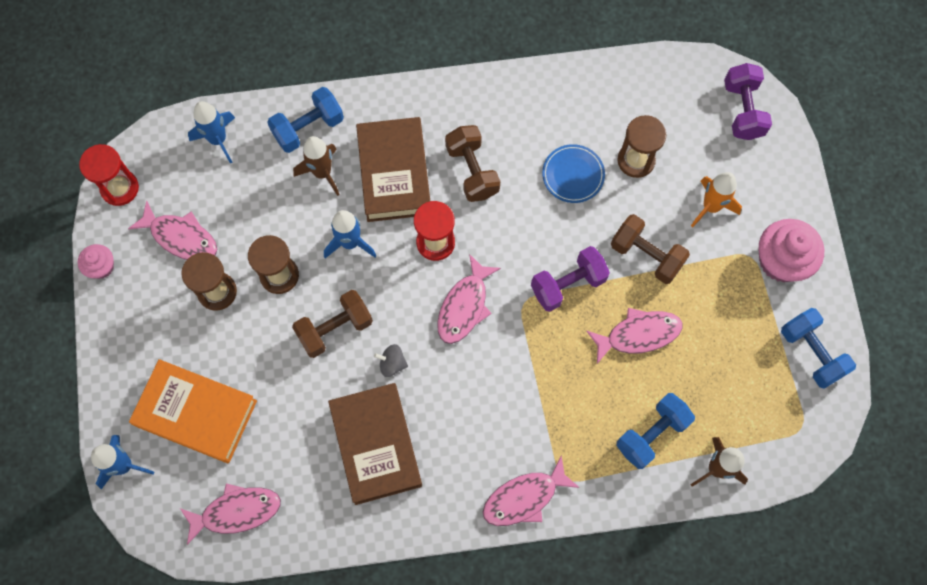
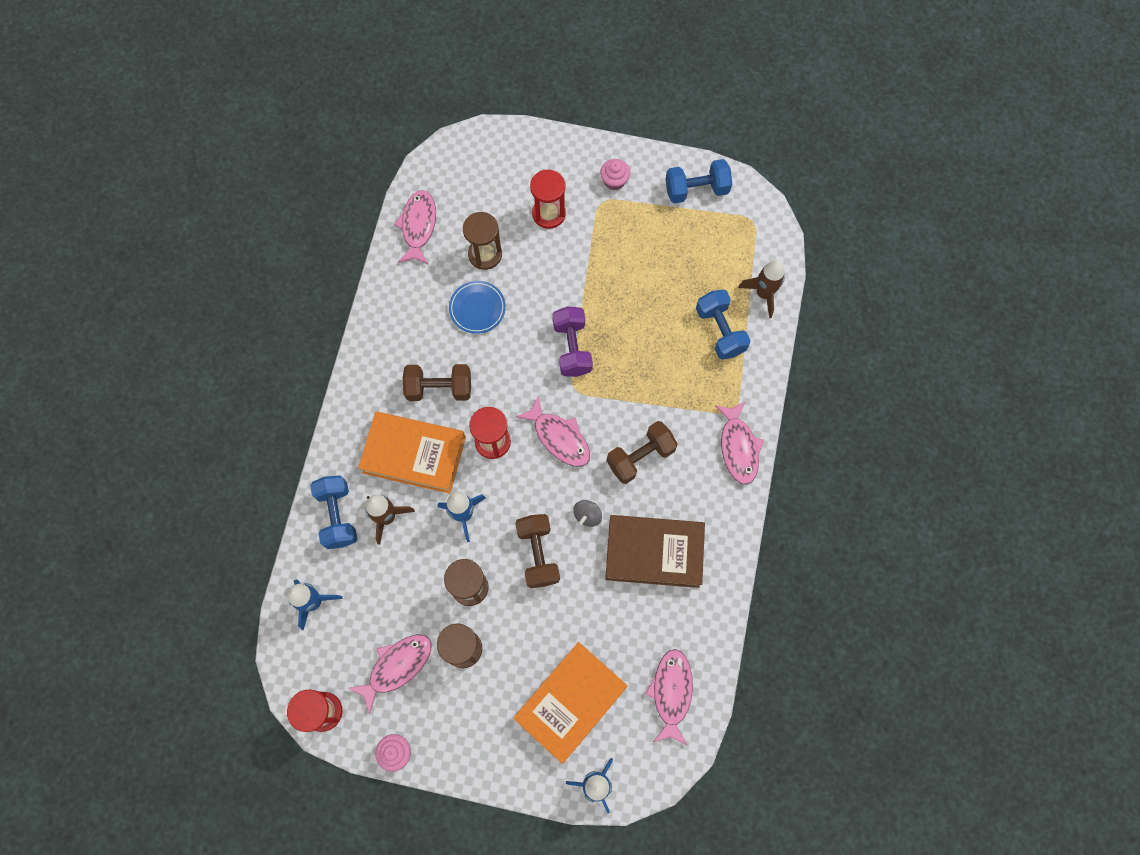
camera: 70 degrees left, 0 degrees up
(394, 173) = (414, 454): brown book -> orange book
(638, 334) = (635, 309): pink fish -> pink fish (418, 226)
(646, 255) = (570, 278): brown dumbbell -> brown dumbbell (640, 457)
(711, 207) = (548, 214): orange rocket -> red hourglass
(743, 110) = (475, 157): purple dumbbell -> none
(781, 261) = (614, 181): pink cupcake -> pink cupcake, size x0.55

